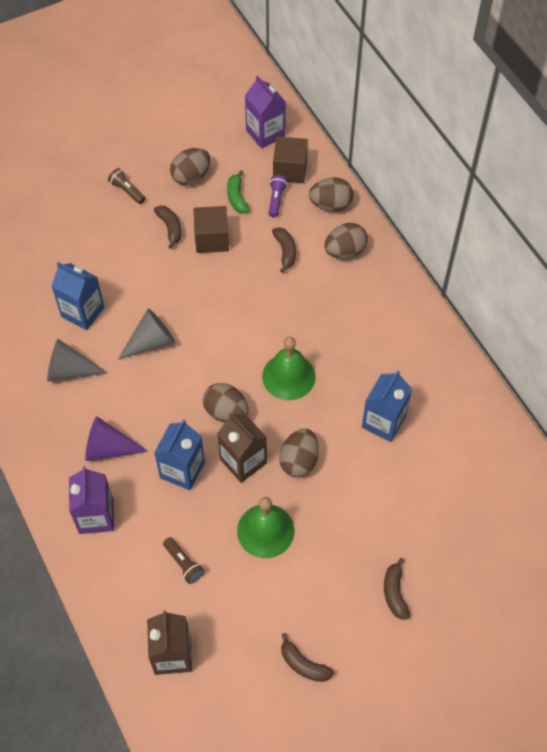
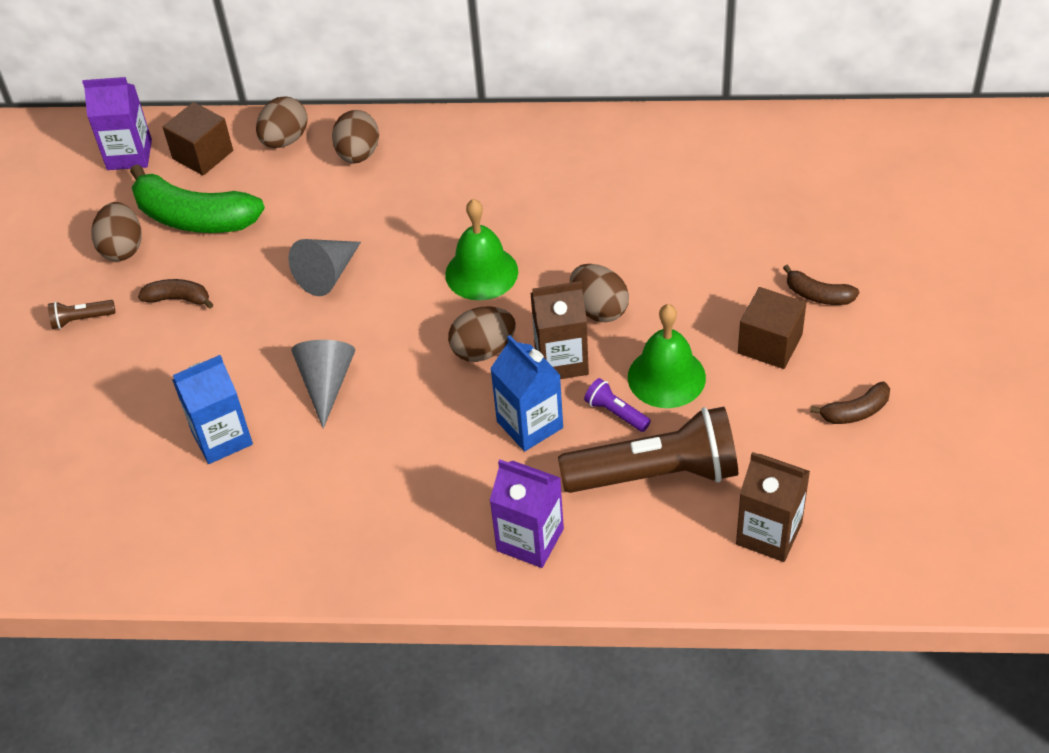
camera: 55 degrees left, 10 degrees down
(69, 370) = (297, 487): grey cone -> grey cone (327, 274)
(108, 448) = (443, 489): purple cone -> none
(183, 563) = (656, 474): brown flashlight -> brown flashlight, size x2.44
(212, 239) = (232, 265): brown cube -> brown cube (770, 344)
(237, 197) = (194, 218): green banana -> green banana, size x2.06
(276, 200) = (232, 184): purple flashlight -> purple flashlight (616, 413)
(285, 251) = (311, 206): brown banana -> none
(383, 422) = (604, 215): blue carton -> none

